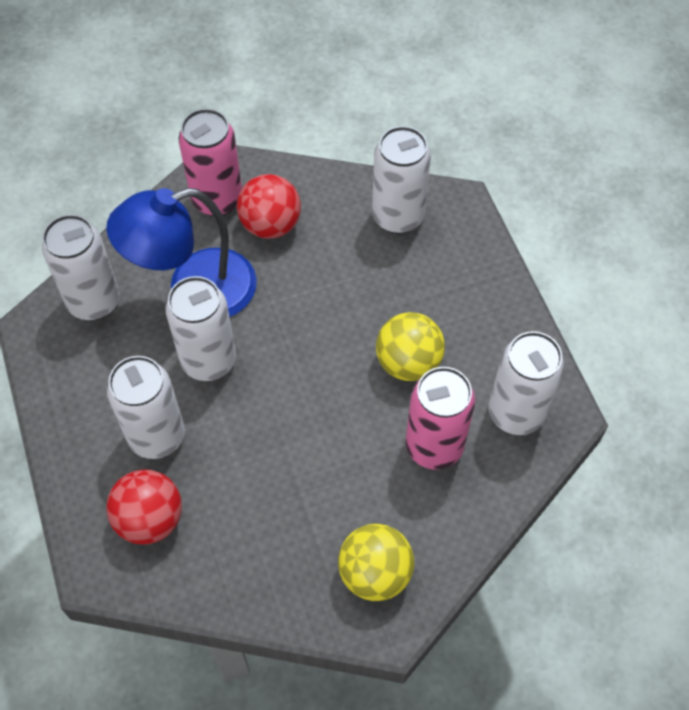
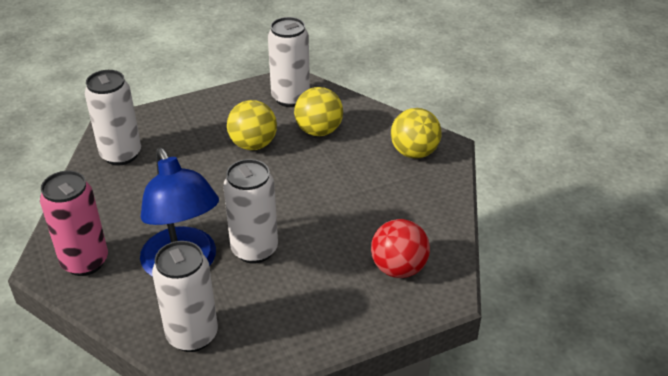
camera: 95 degrees left, 20 degrees down
(157, 436) = (326, 273): white can -> none
(270, 225) = (118, 225): red ball -> none
(434, 446) = (319, 131): pink can -> yellow ball

